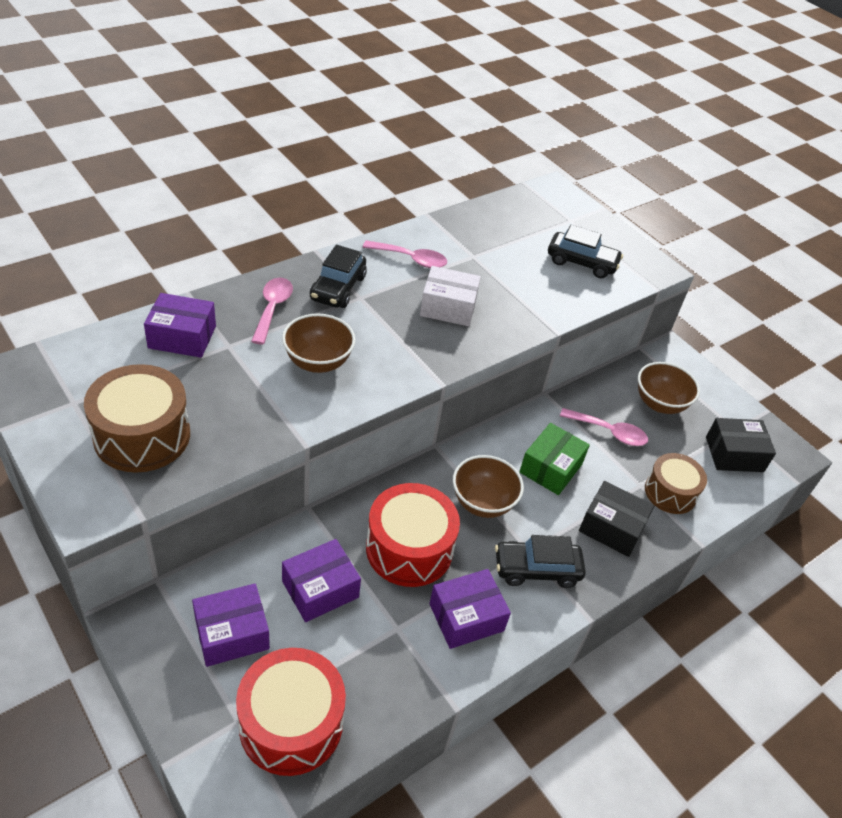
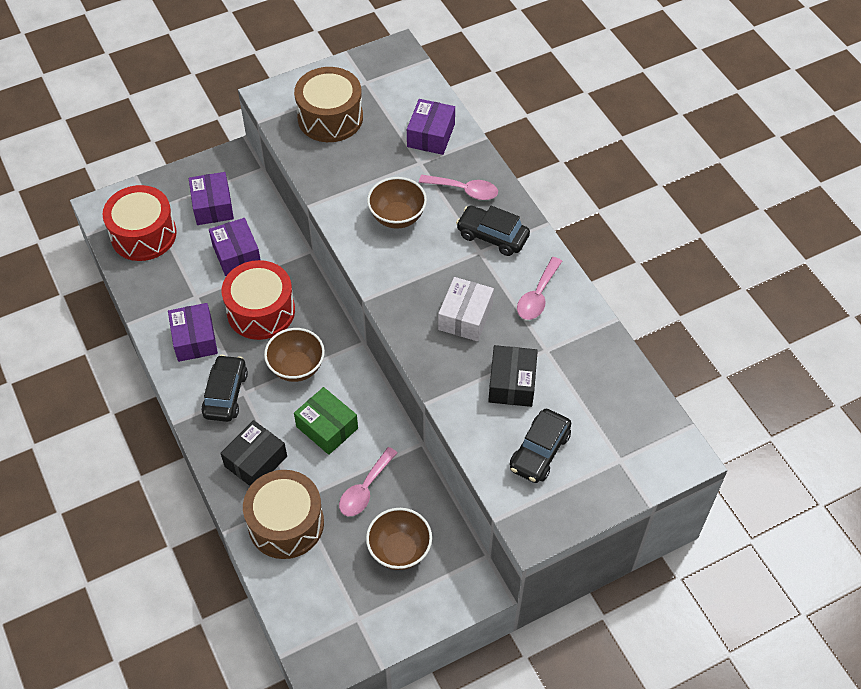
camera: 105 degrees right, 10 degrees up
(670, 492) = (286, 523): brown drum -> brown drum, size x1.52
(734, 454) = (324, 603): black box -> black box (512, 383)

